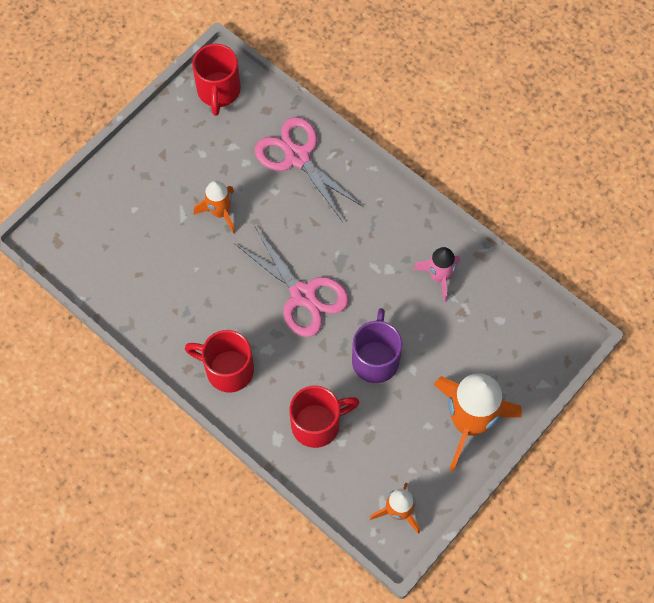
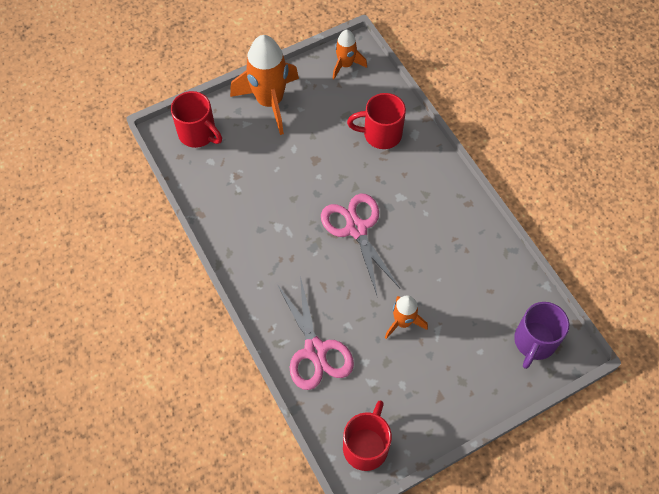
camera: 160 degrees left, 5 degrees down
(227, 369) = (437, 192): red mug -> red mug (198, 134)
(375, 359) = (318, 164): purple mug -> purple mug (534, 342)
(439, 277) = (240, 207): pink rocket -> none

